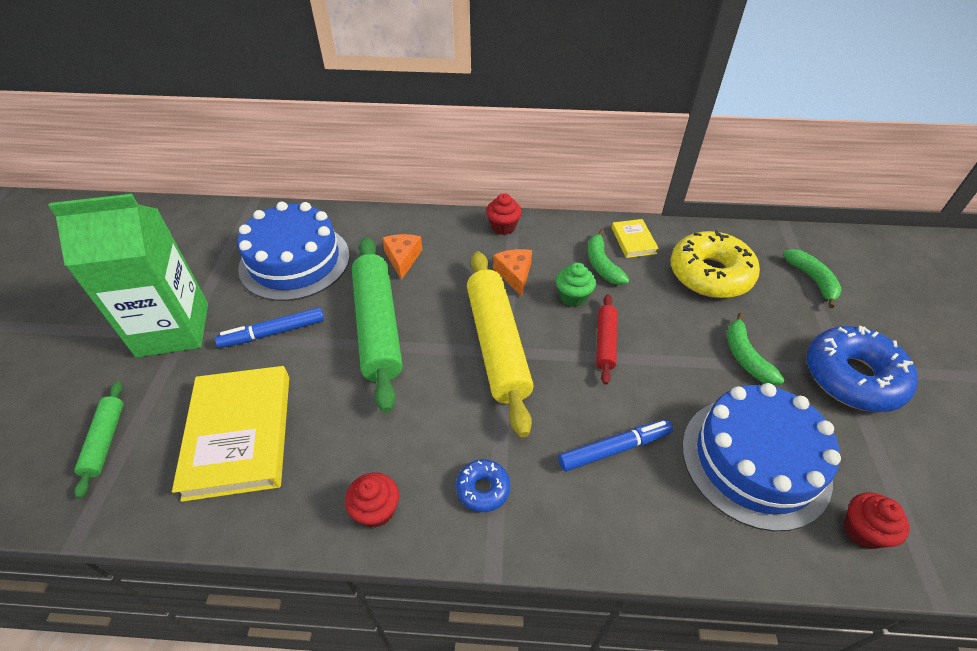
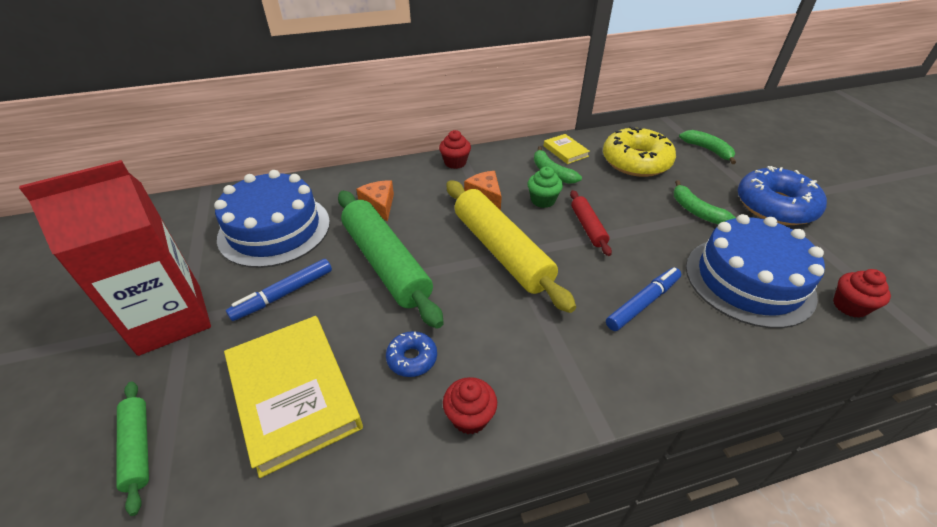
camera: 20 degrees left, 5 degrees down
(173, 329) = (170, 319): green carton -> red carton
(483, 489) = (556, 367): blue donut -> blue donut (412, 358)

